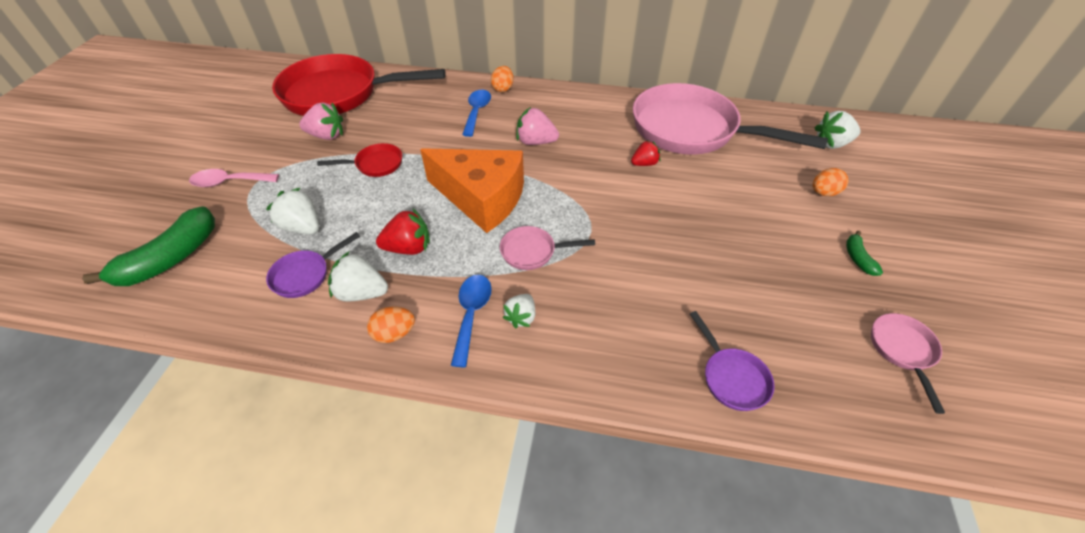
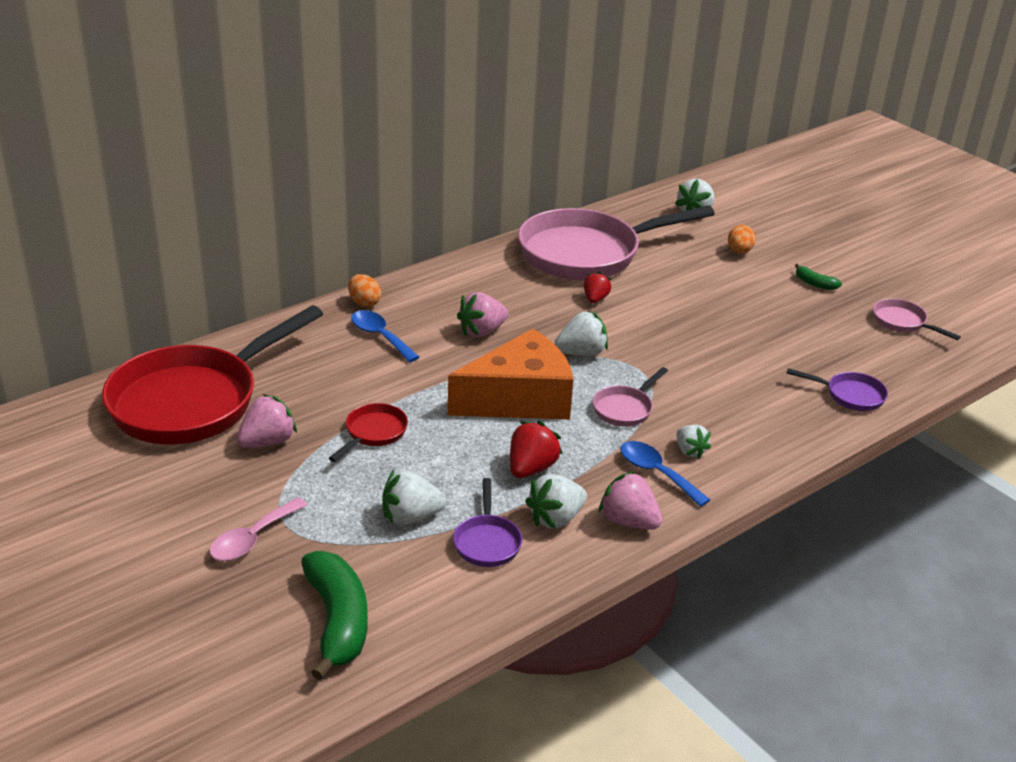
camera: 50 degrees left, 15 degrees down
(394, 333) = (628, 521): orange egg -> pink strawberry
(571, 194) = (581, 353): none -> white strawberry

